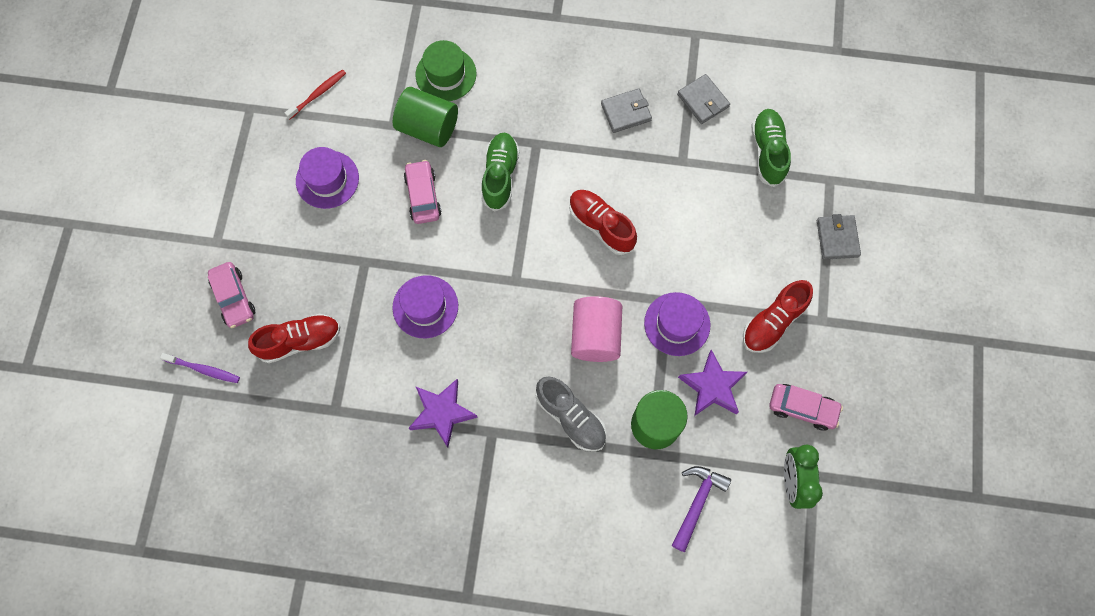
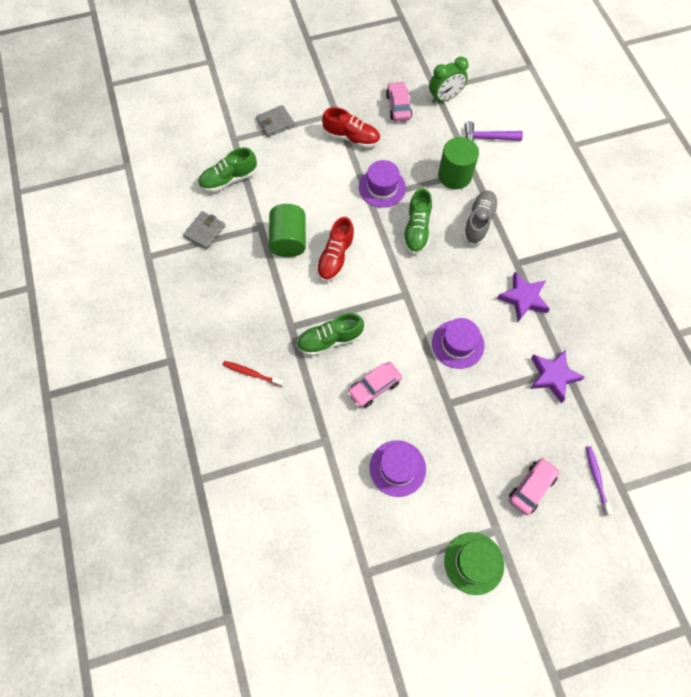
camera: 115 degrees left, 5 degrees down
(299, 341) = (533, 418): red shoe -> none
(318, 94) = (325, 519): red toothbrush -> red toothbrush (252, 373)
(428, 127) = (314, 412): green cylinder -> green cylinder (288, 240)
(446, 74) = (260, 421): green hat -> green hat (474, 563)
(595, 335) = (417, 230): pink cylinder -> green shoe
(626, 112) = (236, 277): grey wallet -> none
(712, 386) = (412, 155): purple star -> purple star (553, 376)

